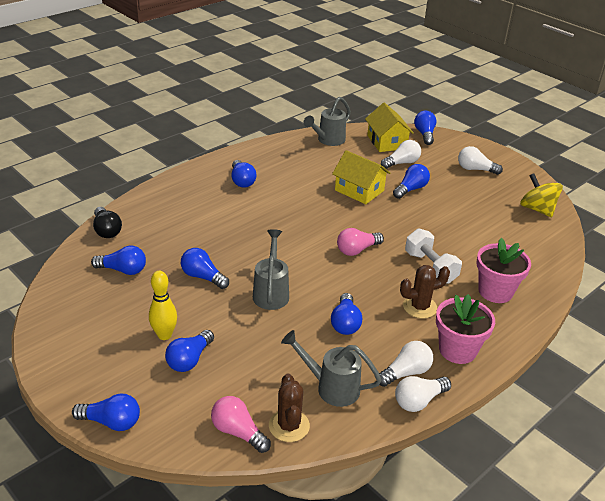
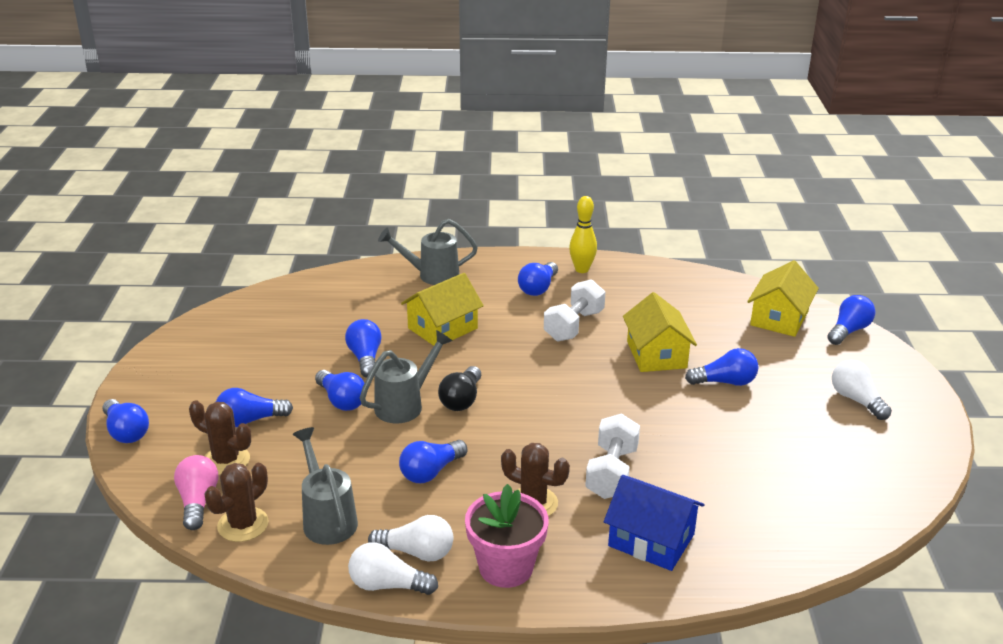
camera: 45 degrees right, 5 degrees down
(107, 230) = (346, 277): black light bulb -> black light bulb (462, 400)
(123, 270) = (309, 318): blue light bulb -> blue light bulb (341, 400)
(164, 335) = (261, 389): yellow bowling pin -> yellow bowling pin (582, 269)
(215, 394) = (226, 460): none -> brown cactus
(222, 233) = (442, 328): none -> yellow house
(294, 194) = (573, 326): none -> white dumbbell
(328, 140) = (703, 287): grey watering can -> grey watering can (431, 275)
(357, 250) = (555, 412): pink light bulb -> none
(402, 163) = (761, 349): white light bulb -> none
(495, 291) = (651, 540): pink flower pot -> blue house
(537, 209) = (872, 486): yellow spinning top -> none

